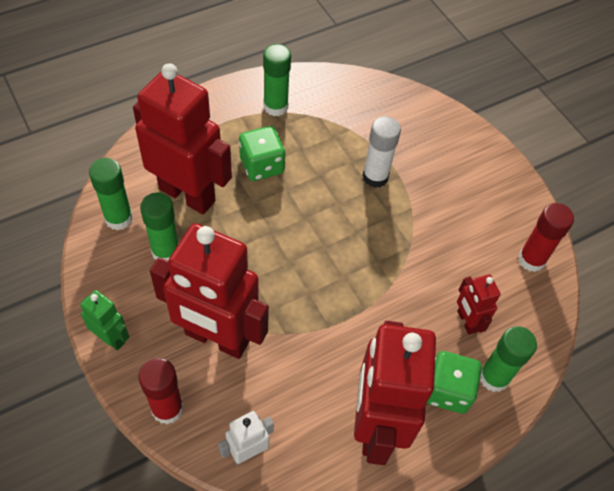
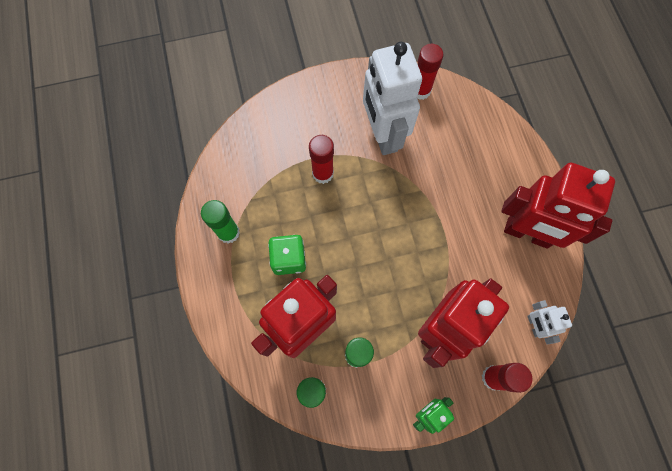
camera: 70 degrees left, 15 degrees up
(375, 177) = (323, 174): white glue stick -> red glue stick
(447, 390) = (510, 179): green dice -> none
(450, 228) = (382, 135): none -> white robot
(466, 321) = (461, 150): red robot -> none
(494, 377) = (505, 147): green glue stick -> none

